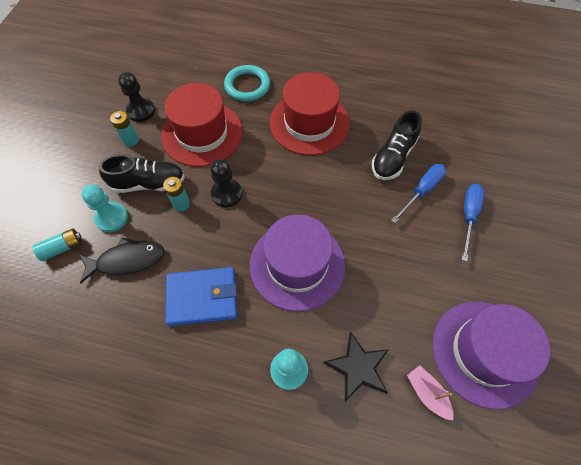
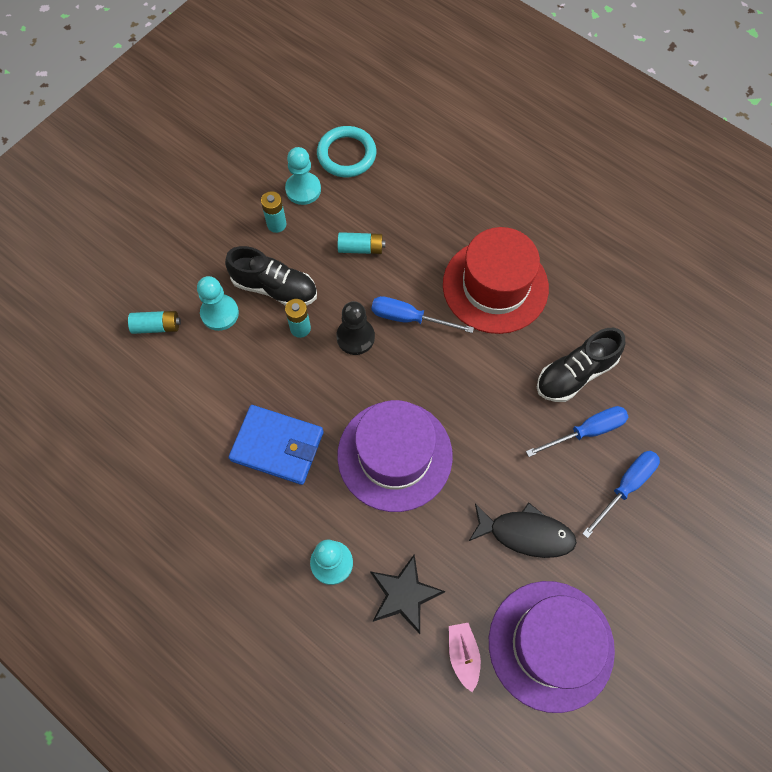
camera: 25 degrees right, 5 degrees up
(127, 260) = (217, 370): black fish -> black fish (526, 533)
(141, 111) = (303, 189): black pawn -> turquoise pawn
(202, 133) = (361, 248): red hat -> turquoise battery
(247, 86) = (443, 204): turquoise ring -> turquoise ring (346, 154)
(260, 166) = (409, 318): none -> blue screwdriver

